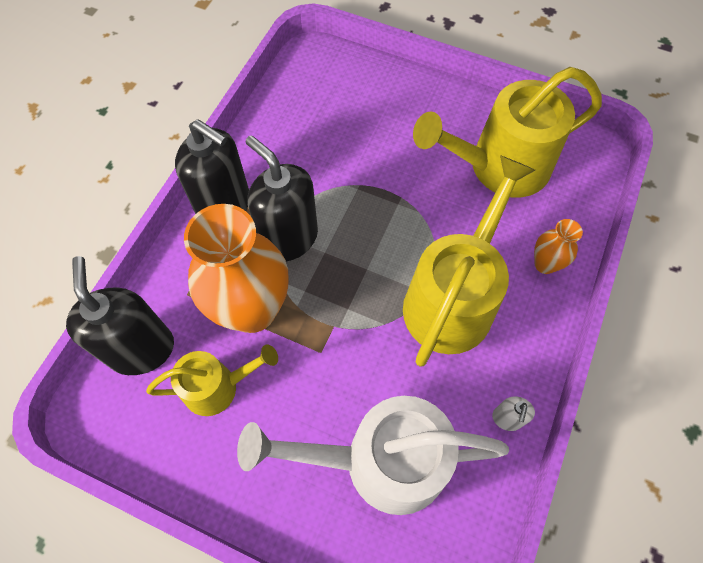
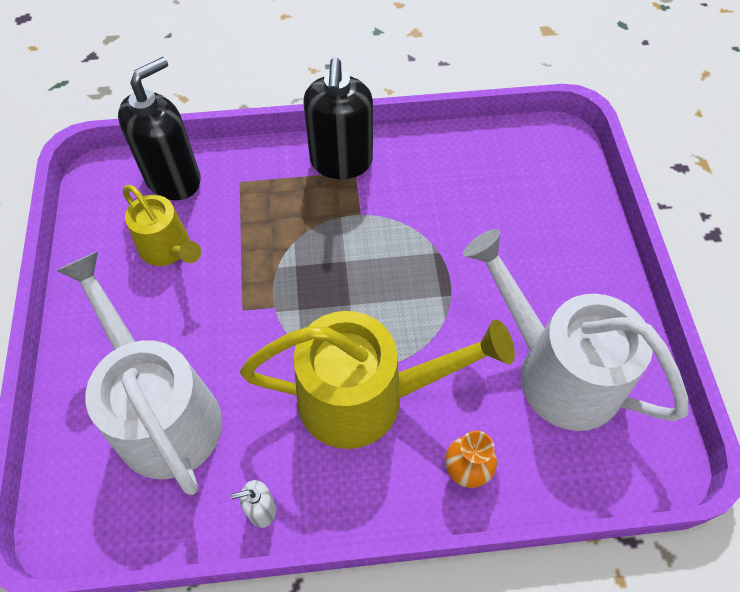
camera: 60 degrees right, 5 degrees down
(252, 310) = (253, 235): orange vase -> none
(289, 238) = (341, 225): black soap dispenser -> none
(499, 167) = (556, 370): yellow watering can -> white watering can

